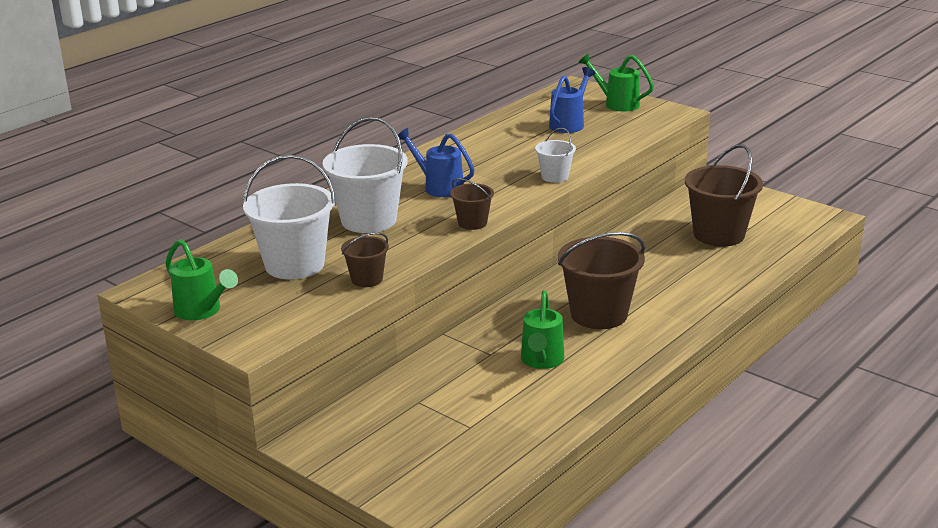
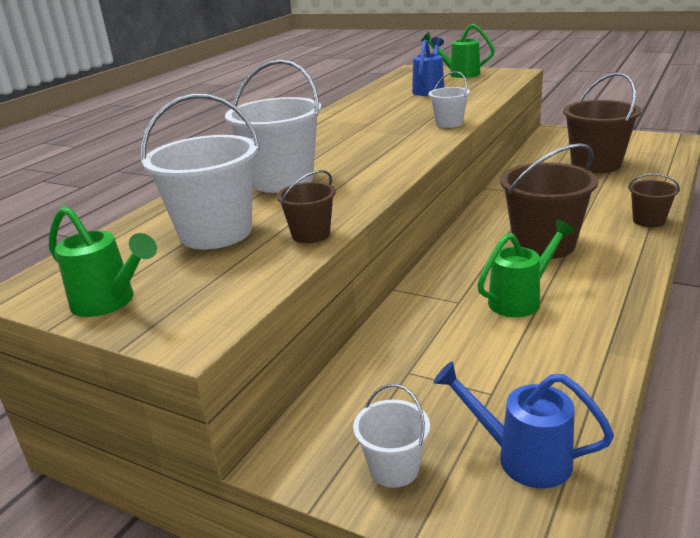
camera: 10 degrees left, 0 degrees up
(374, 461) = (394, 468): none -> white bucket
(439, 187) = (340, 145): blue watering can -> blue watering can (522, 458)
(472, 223) = (396, 167): brown bucket -> brown bucket (648, 220)
(541, 361) = (520, 300): green watering can -> green watering can turned 120 degrees counterclockwise

